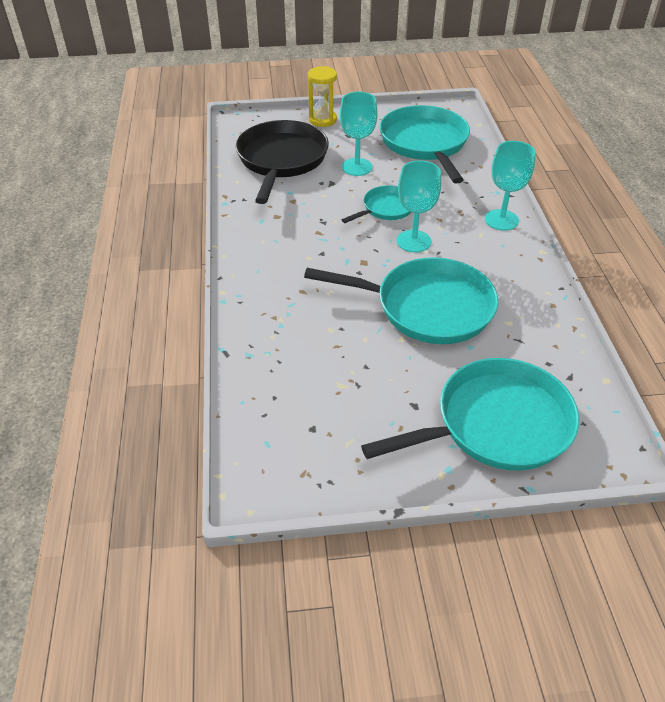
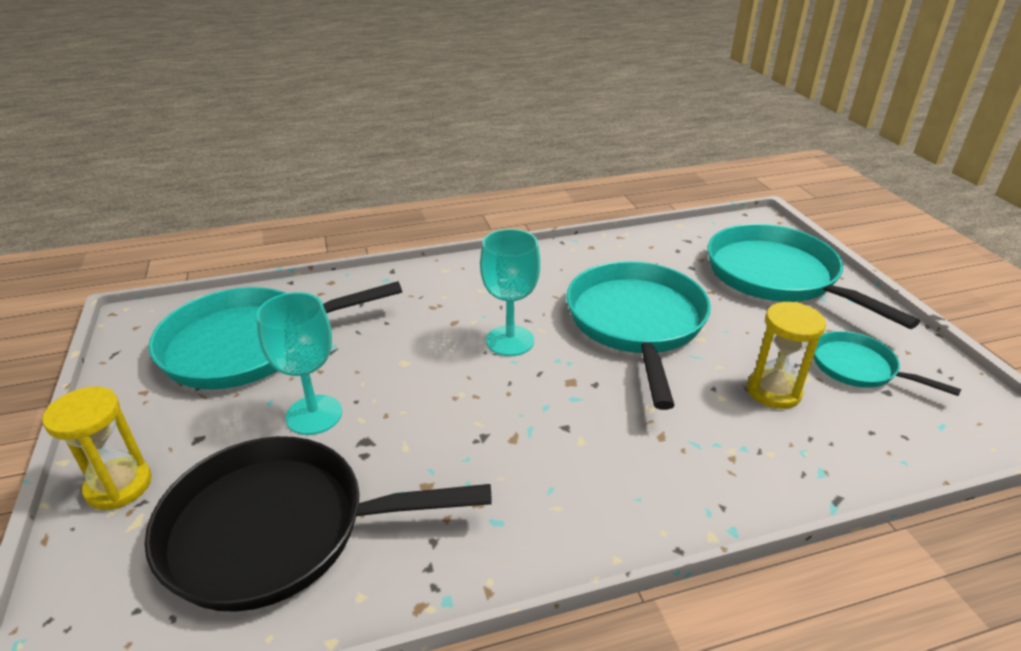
camera: 100 degrees left, 10 degrees down
(330, 359) = (773, 391): none -> yellow hourglass
(386, 208) = (436, 371): turquoise pan -> turquoise pan (858, 367)
(501, 220) = (447, 276): turquoise goblet -> none

